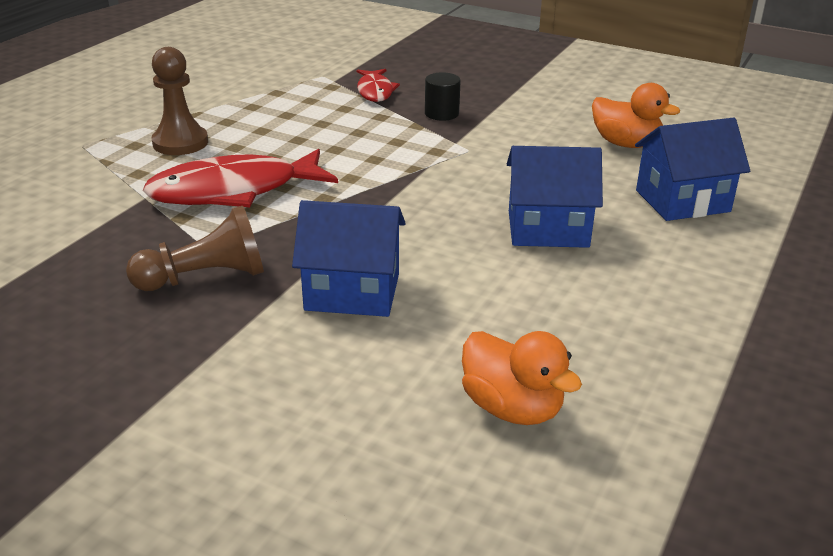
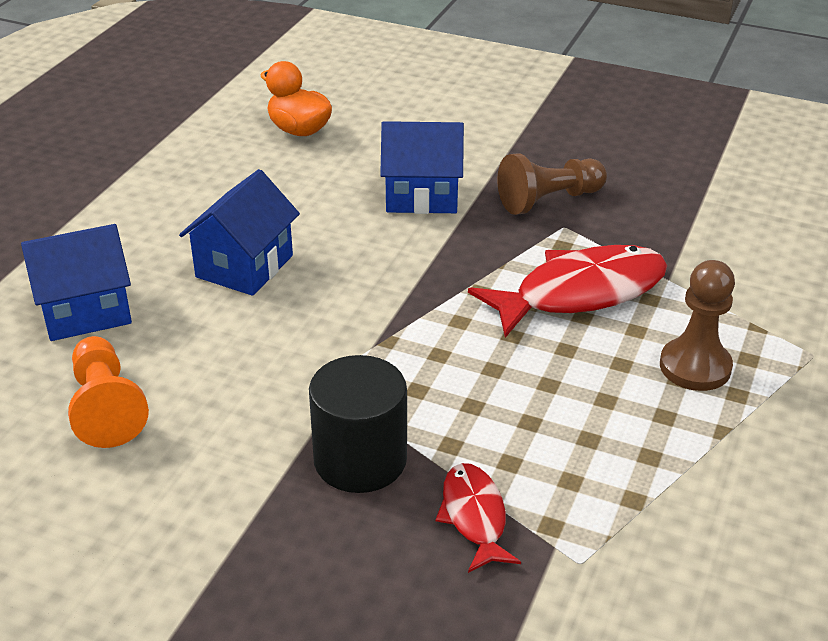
camera: 175 degrees right, 5 degrees up
(441, 113) = (360, 460): black cylinder -> black cylinder, size x1.78
(548, 229) = (244, 266): blue house -> blue house turned 60 degrees counterclockwise
(626, 144) = (106, 408): orange duck -> orange pawn

